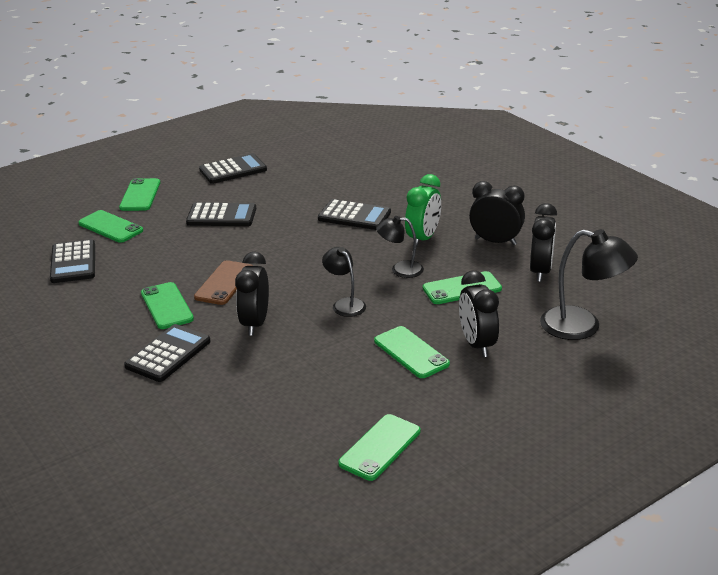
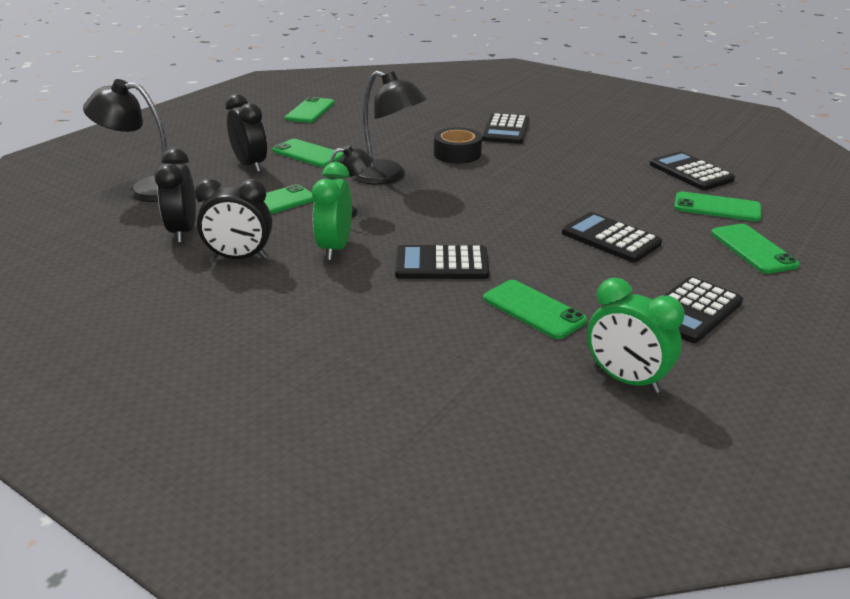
camera: 160 degrees right, 0 degrees up
(166, 306) = (549, 154): green phone -> green phone (533, 309)
(221, 216) = (610, 238): black calculator -> black calculator turned 60 degrees clockwise
(224, 283) = (519, 176): brown phone -> none
(255, 323) = (457, 154): black clock -> black tape
(307, 149) = (626, 380): none -> green clock
(345, 304) = (387, 176): black lamp -> black lamp, size x1.68

